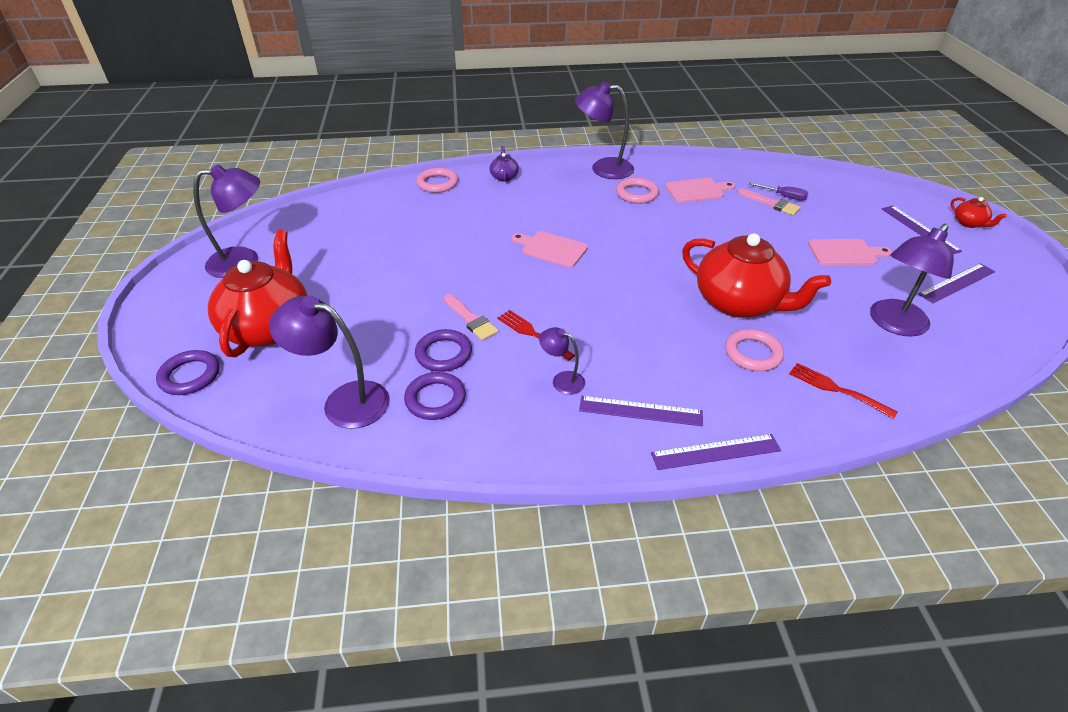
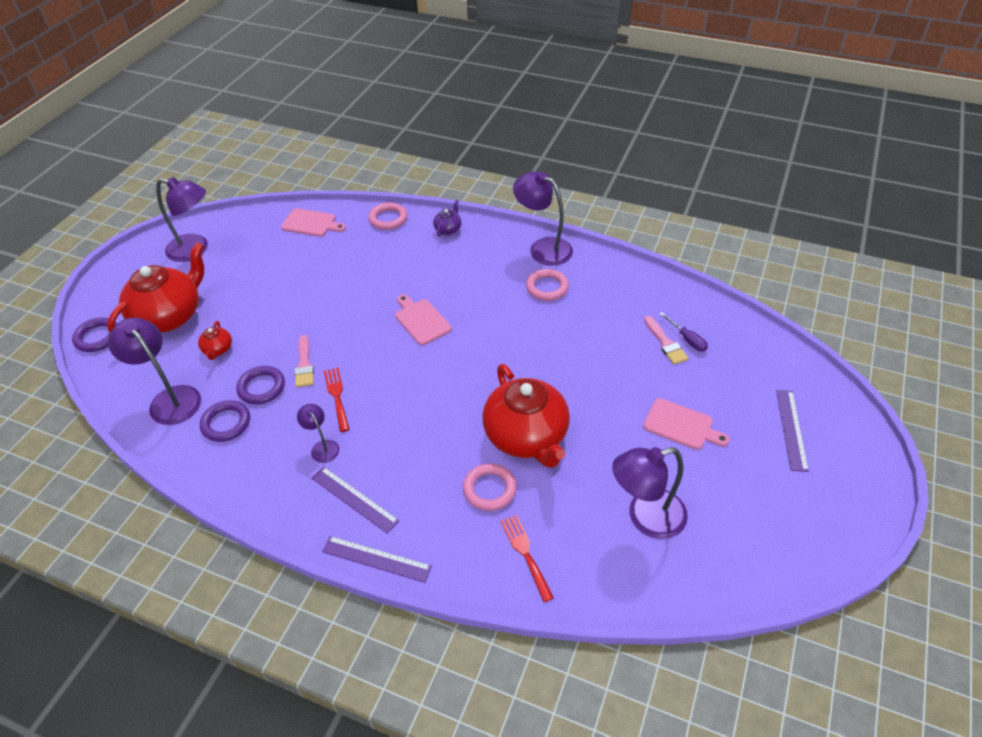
camera: 30 degrees right, 5 degrees up
(697, 190) = (607, 303): pink cutting board -> pink cutting board (311, 223)
(957, 283) = (761, 503): purple ruler -> none
(969, 223) = (857, 443): red teapot -> red teapot (218, 349)

